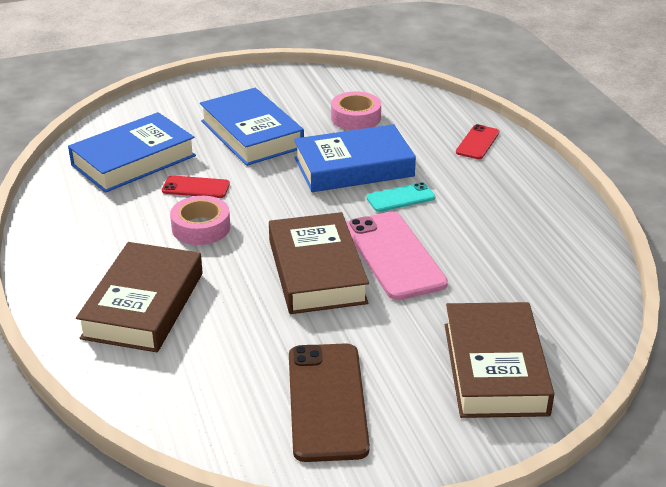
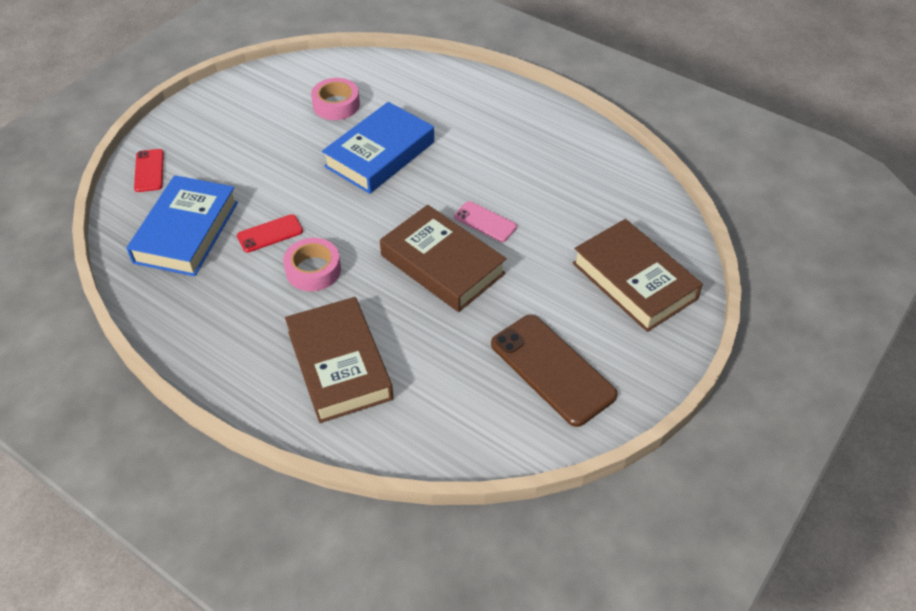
camera: 35 degrees left, 15 degrees up
(251, 134) = (265, 159): blue book -> none
(394, 256) = (485, 222): pink phone -> pink phone, size x0.53
(400, 198) = (442, 167): turquoise phone -> none
(477, 142) = (452, 89): red phone -> red phone (149, 171)

